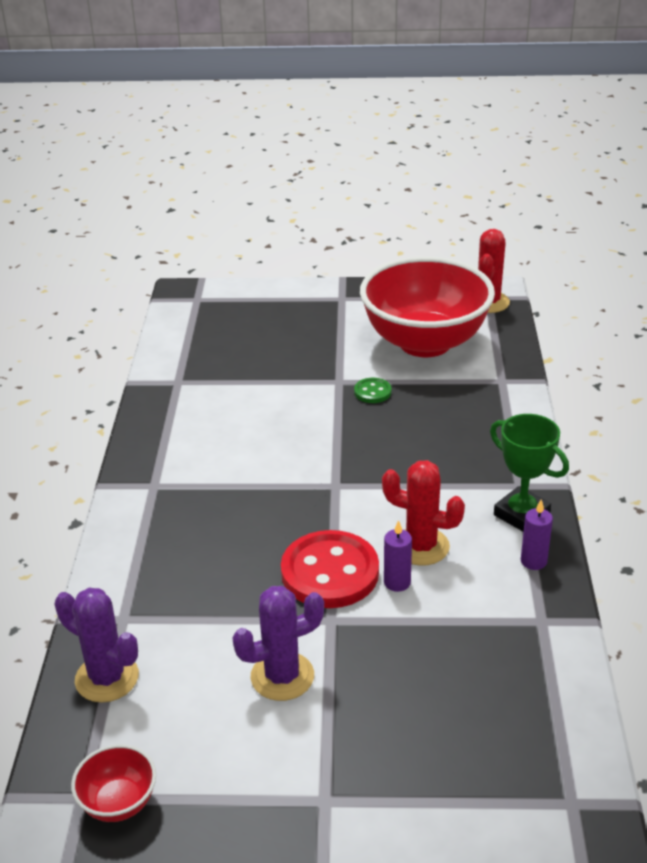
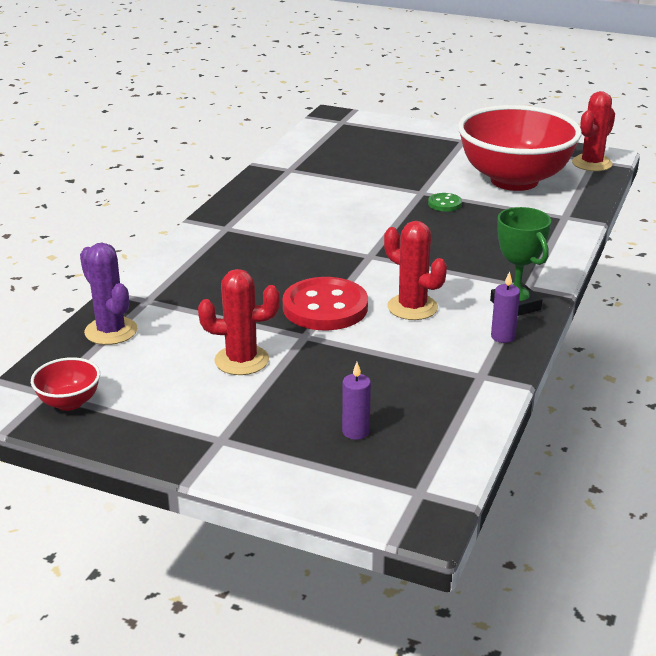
camera: 20 degrees right, 5 degrees down
(282, 676) = (241, 360): purple cactus -> red cactus
(397, 582) = (375, 325): purple candle -> purple candle (355, 431)

